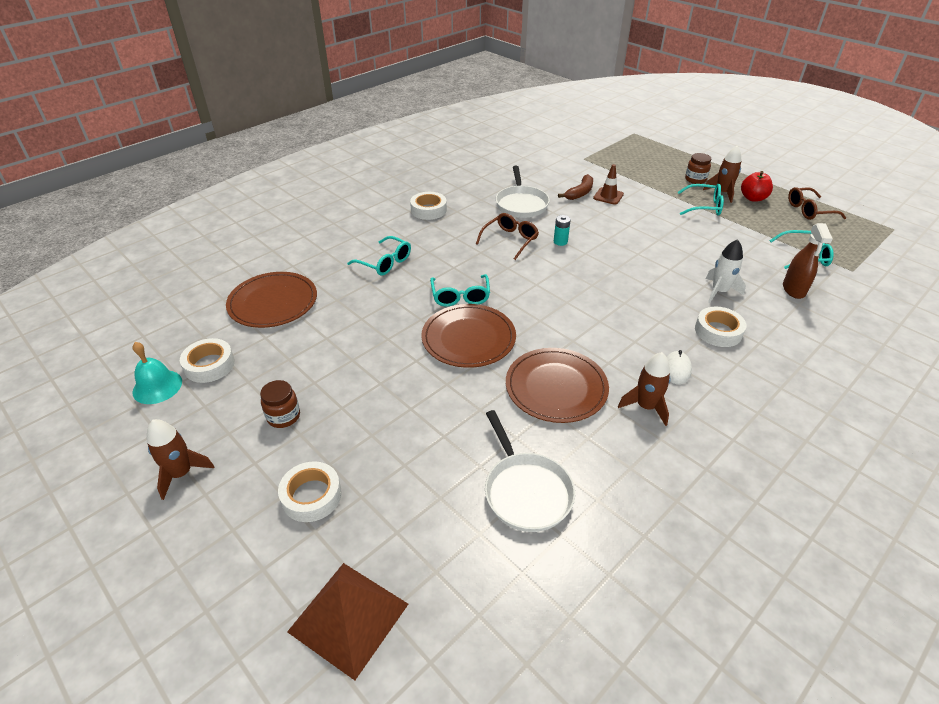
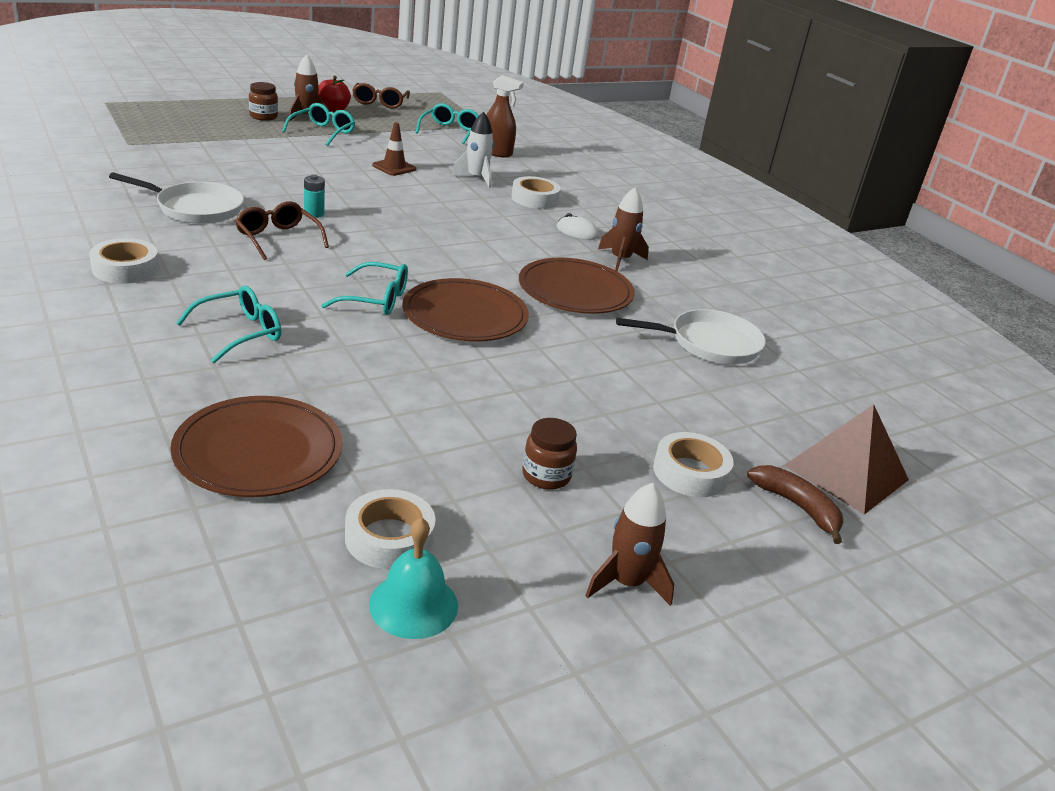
camera: 80 degrees left, 10 degrees down
(580, 193) = (214, 172): brown banana -> brown banana (797, 507)
(608, 196) = (243, 162): brown traffic cone -> brown traffic cone (394, 167)

